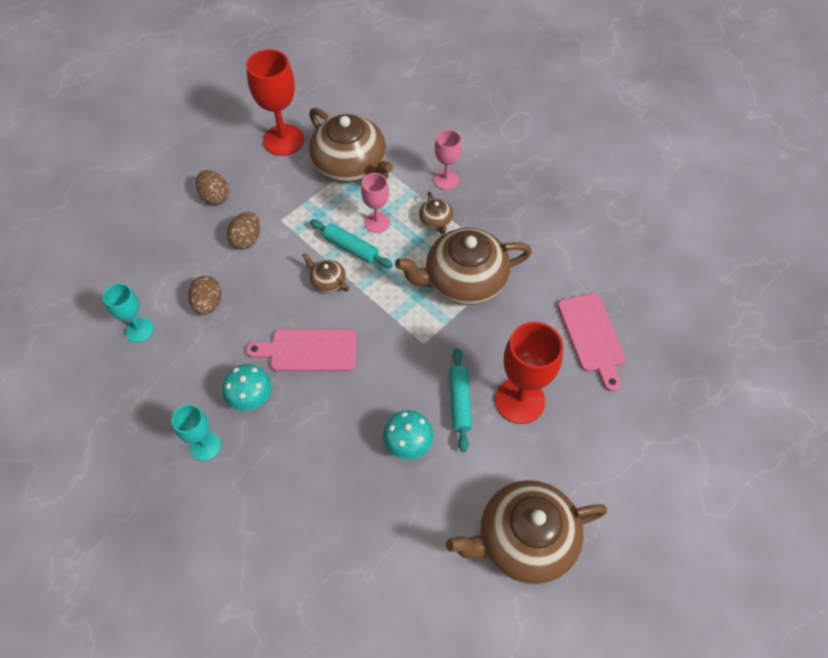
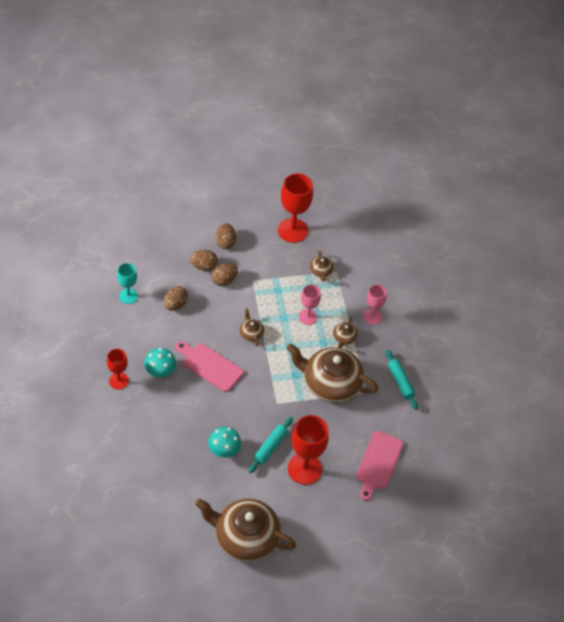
camera: 30 degrees right, 5 degrees down
(205, 446) = (118, 381): turquoise goblet -> red goblet
(209, 238) = (204, 266): none -> brown egg
(351, 165) = (321, 271): brown teapot -> brown teapot, size x0.43
(351, 248) = (280, 323): turquoise rolling pin -> turquoise rolling pin (400, 382)

